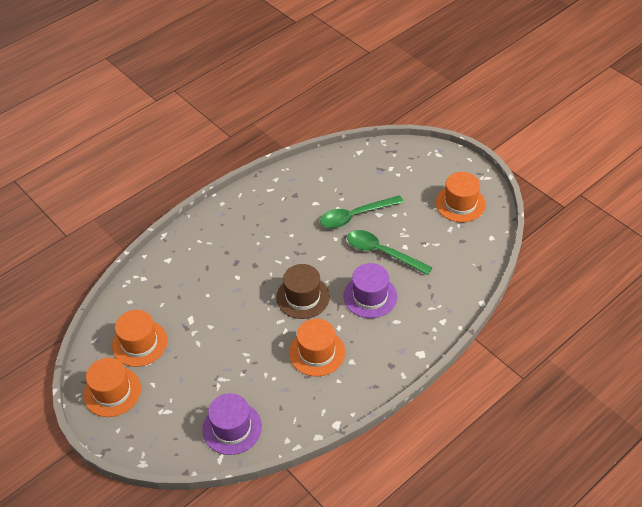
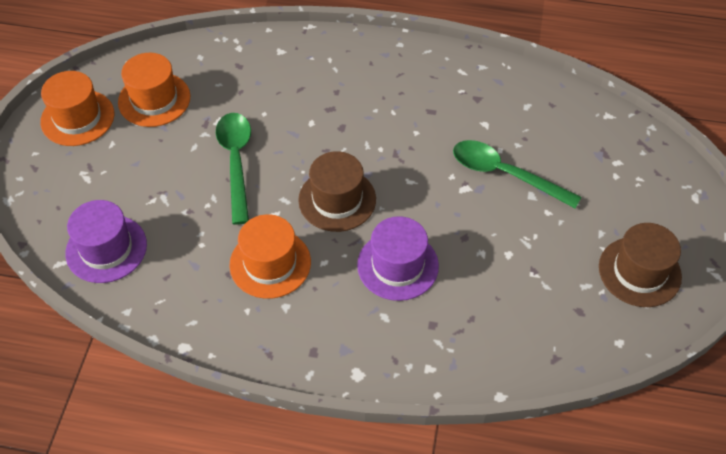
camera: 50 degrees right, 5 degrees up
(382, 252) = (476, 236): green spoon -> green spoon (236, 162)
(460, 203) = (639, 271): orange hat -> brown hat

